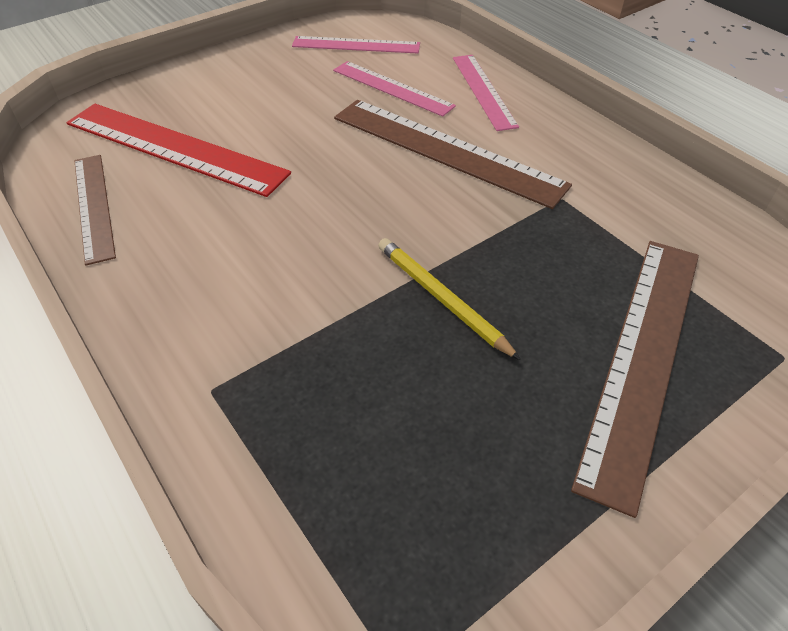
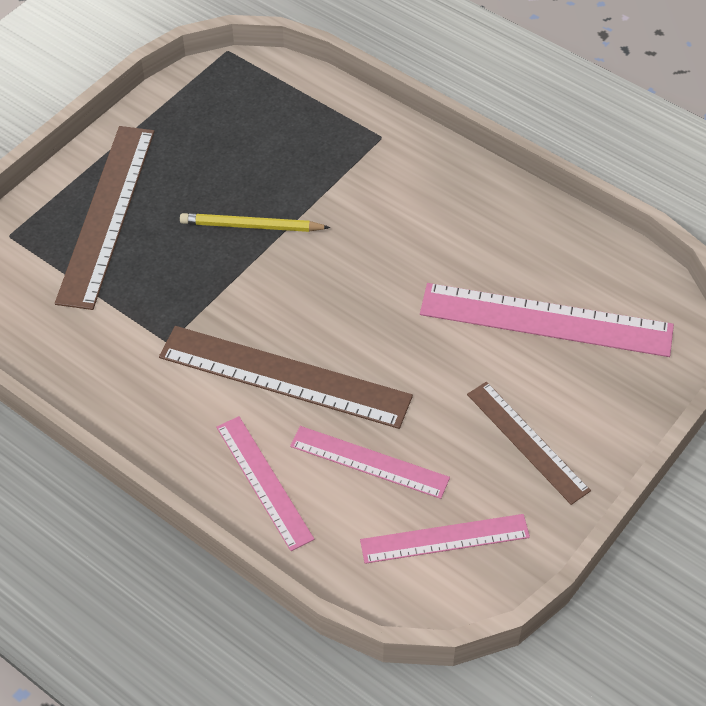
camera: 165 degrees right, 5 degrees up
(94, 206) = (565, 243): brown ruler -> brown ruler (527, 442)
(175, 147) = (546, 320): red ruler -> pink ruler
(442, 299) = (252, 226): yellow pencil -> yellow pencil turned 150 degrees clockwise

